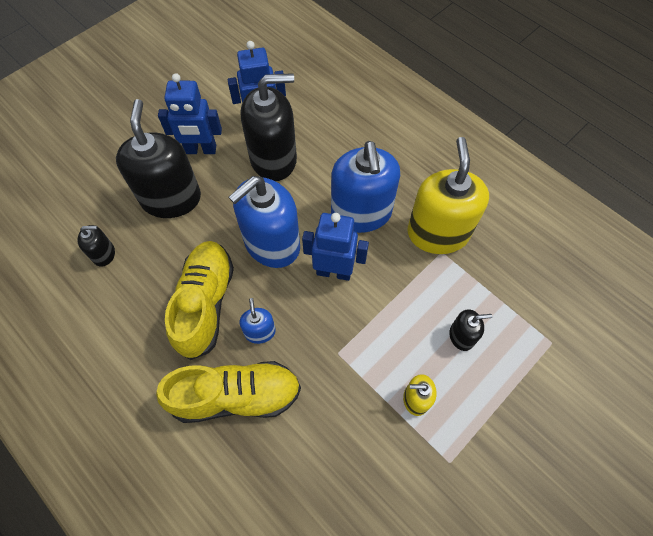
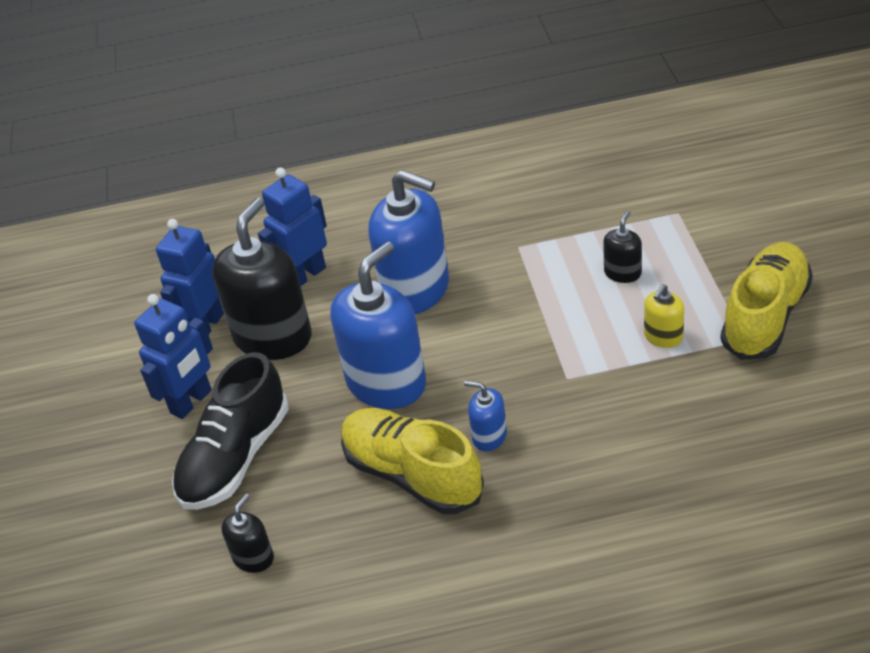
camera: 50 degrees left, 20 degrees down
(171, 198) = (235, 457): black soap dispenser -> black shoe
(236, 396) = (551, 487): yellow shoe -> yellow shoe (765, 316)
(272, 244) = (386, 383): blue soap dispenser -> blue soap dispenser turned 135 degrees counterclockwise
(334, 271) = (468, 342): blue robot -> blue robot (305, 275)
(437, 233) = (494, 240): yellow soap dispenser -> none

